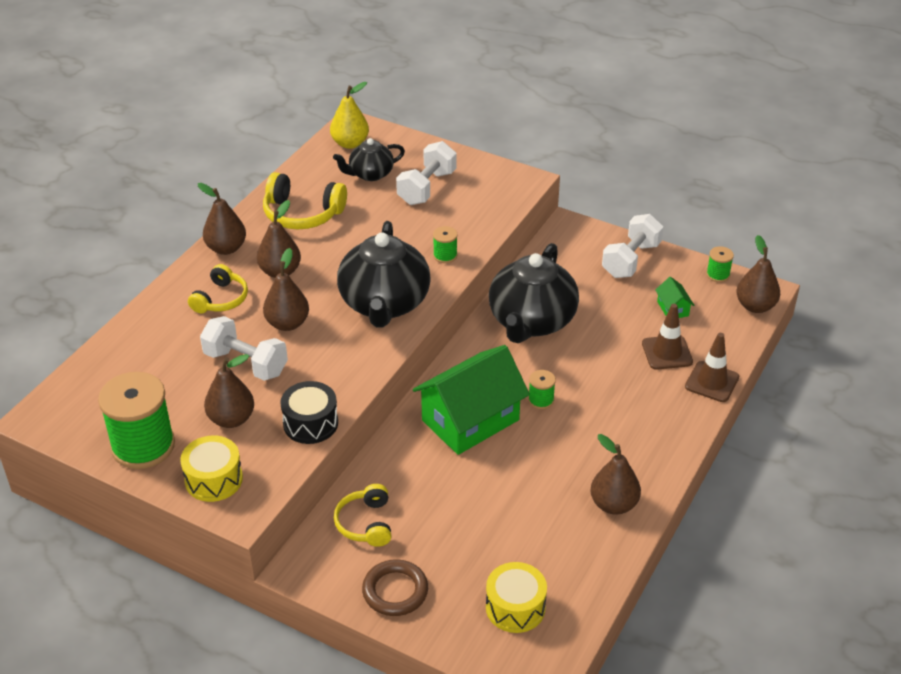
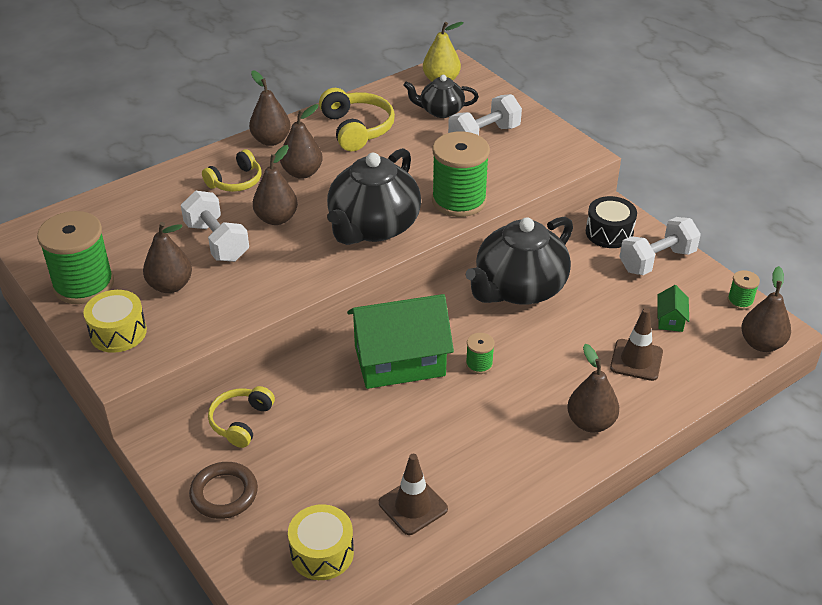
camera: 25 degrees right, 0 degrees up
(302, 214) = (356, 129): yellow headphones -> yellow headphones turned 150 degrees counterclockwise
(310, 423) = (233, 311): black drum -> black drum (609, 233)
(445, 255) = (459, 200): green spool -> green spool, size x2.24
(613, 504) = (484, 489): brown pear -> brown pear (590, 422)
(712, 382) = (665, 404): brown traffic cone -> brown traffic cone (413, 506)

